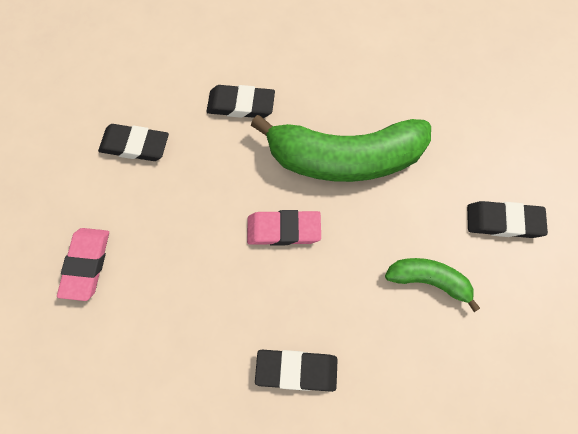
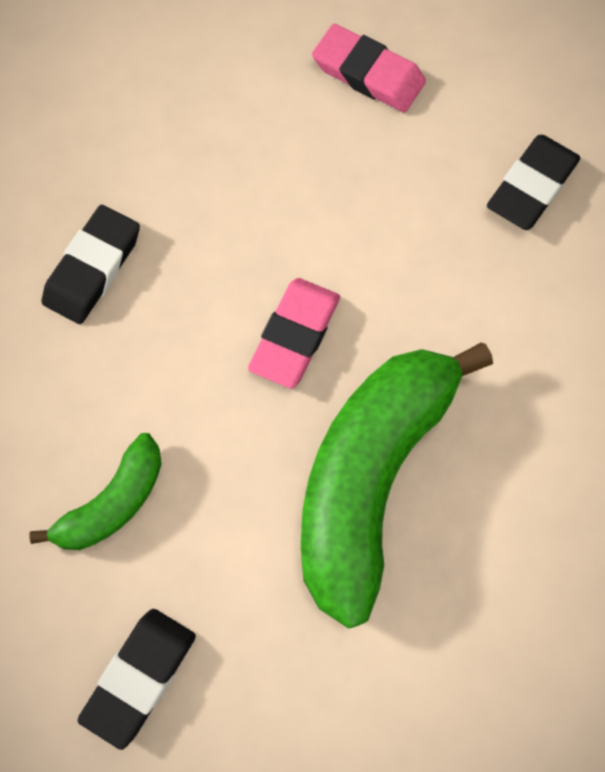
camera: 115 degrees right, 0 degrees up
(241, 104) = (542, 363): black eraser -> none

